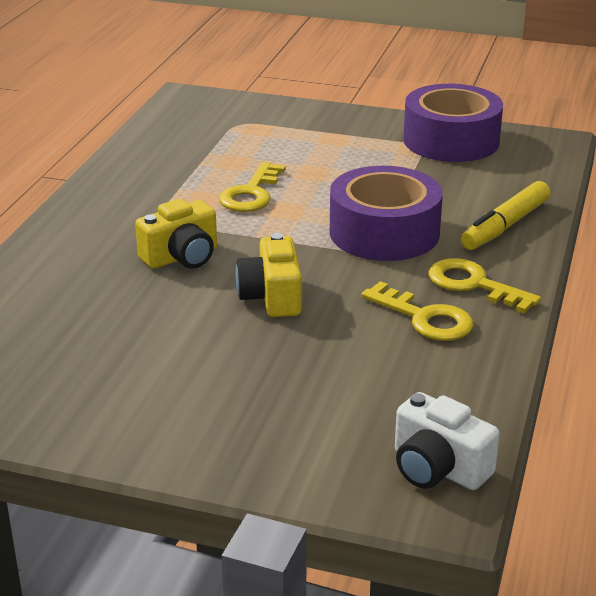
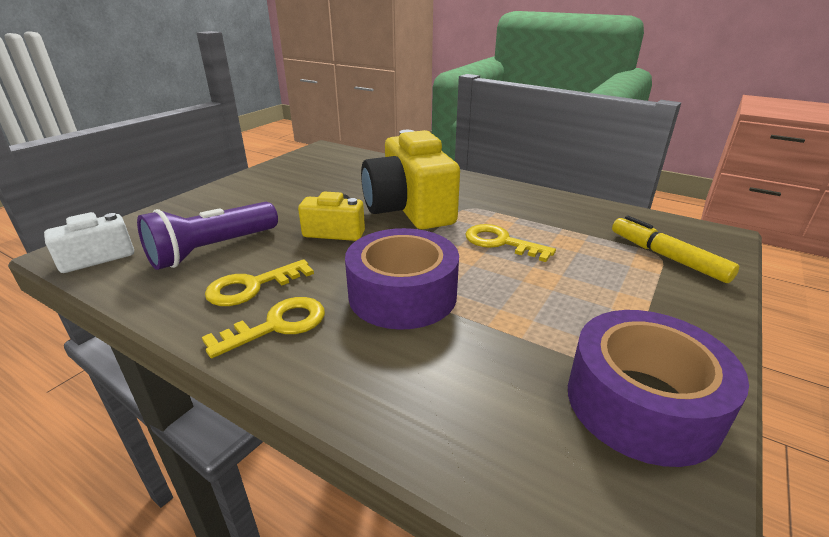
camera: 105 degrees right, 0 degrees up
(182, 257) = (409, 209): yellow camera -> yellow camera, size x1.88
(366, 375) = (212, 250): none -> purple flashlight
(506, 225) = (377, 384): yellow marker -> yellow marker (667, 257)

